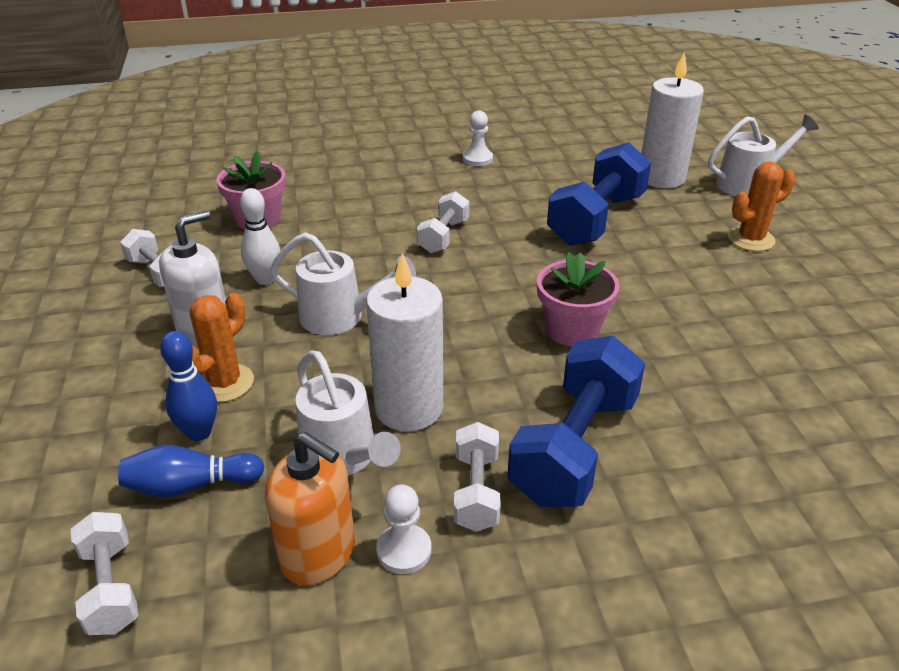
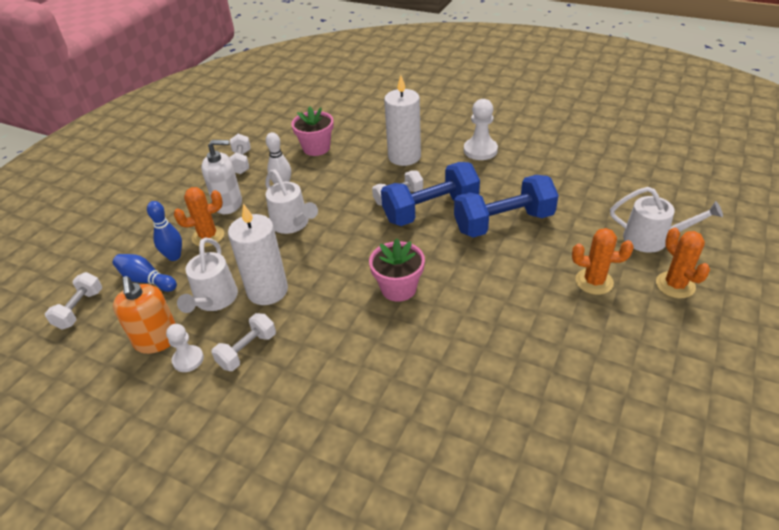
camera: 40 degrees right, 5 degrees up
(477, 159) = (480, 150): white pawn -> white pawn, size x1.53
(574, 448) = (317, 355): blue dumbbell -> blue dumbbell (430, 210)
(661, 178) = (589, 209): white candle -> white candle (404, 157)
(817, 214) = (675, 285): none -> orange cactus

